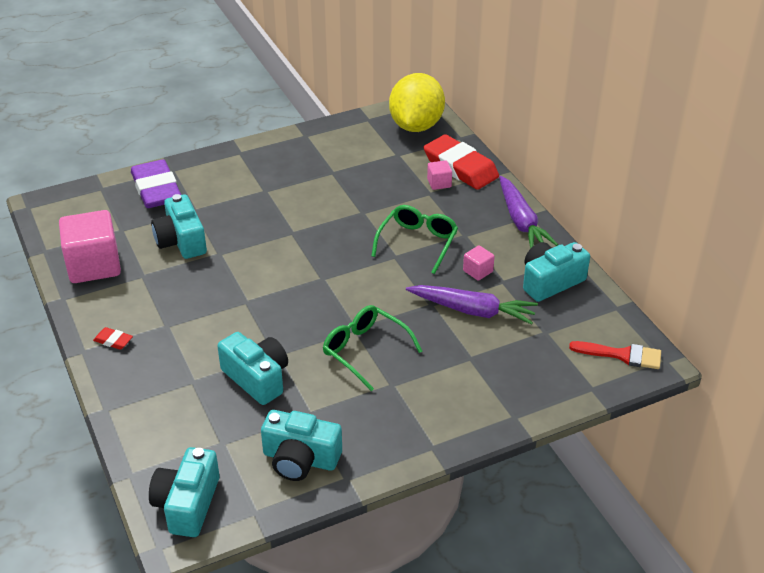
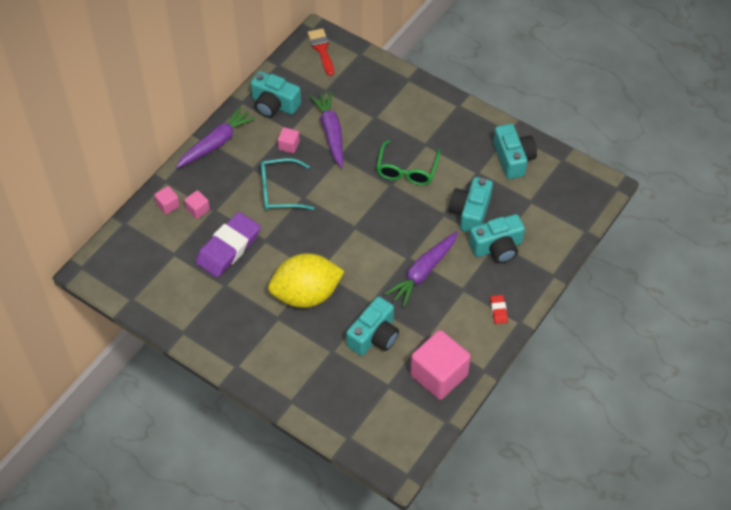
camera: 120 degrees left, 15 degrees up
(156, 189) = (324, 395): purple eraser -> purple eraser (228, 248)
(187, 504) = (582, 192): turquoise camera -> turquoise camera (497, 247)
(217, 304) = (423, 272): none -> purple carrot
(416, 126) = (123, 260): yellow lemon -> yellow lemon (306, 294)
(418, 242) = (279, 191): green glasses -> turquoise glasses
(460, 167) = (168, 205): red eraser -> pink cube

